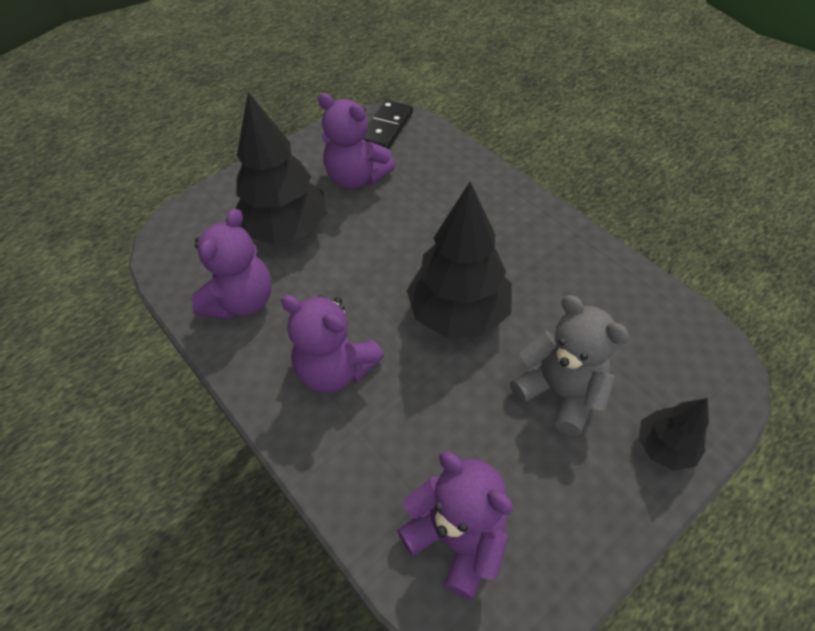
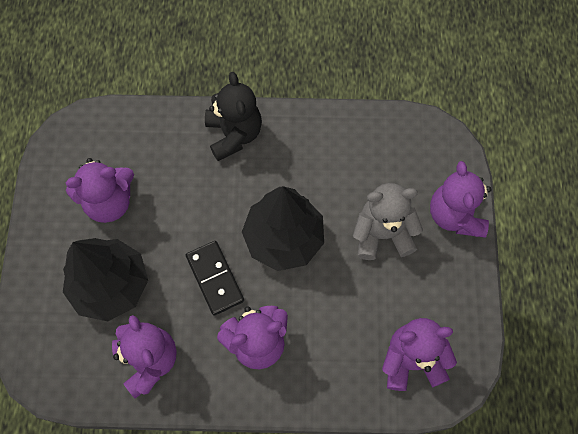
camera: 50 degrees left, 15 degrees up
(385, 128) = (79, 141): black domino -> black domino (214, 278)
(508, 208) = (234, 134): none -> black teddy bear
(664, 447) = (455, 215): black tree -> purple teddy bear

